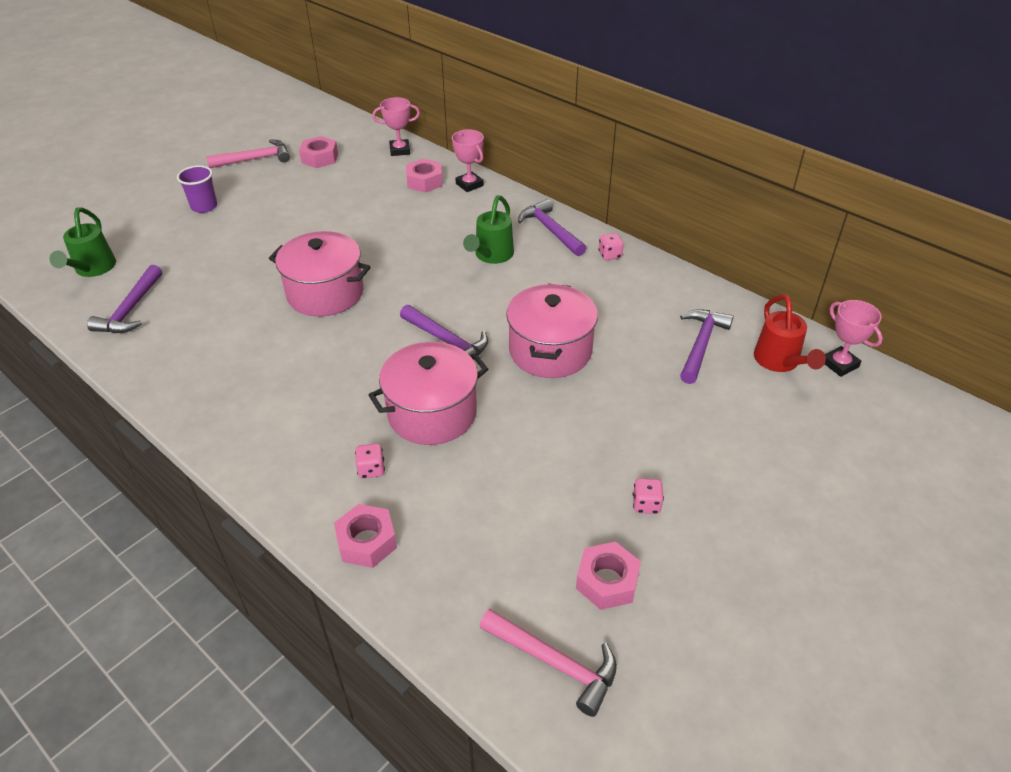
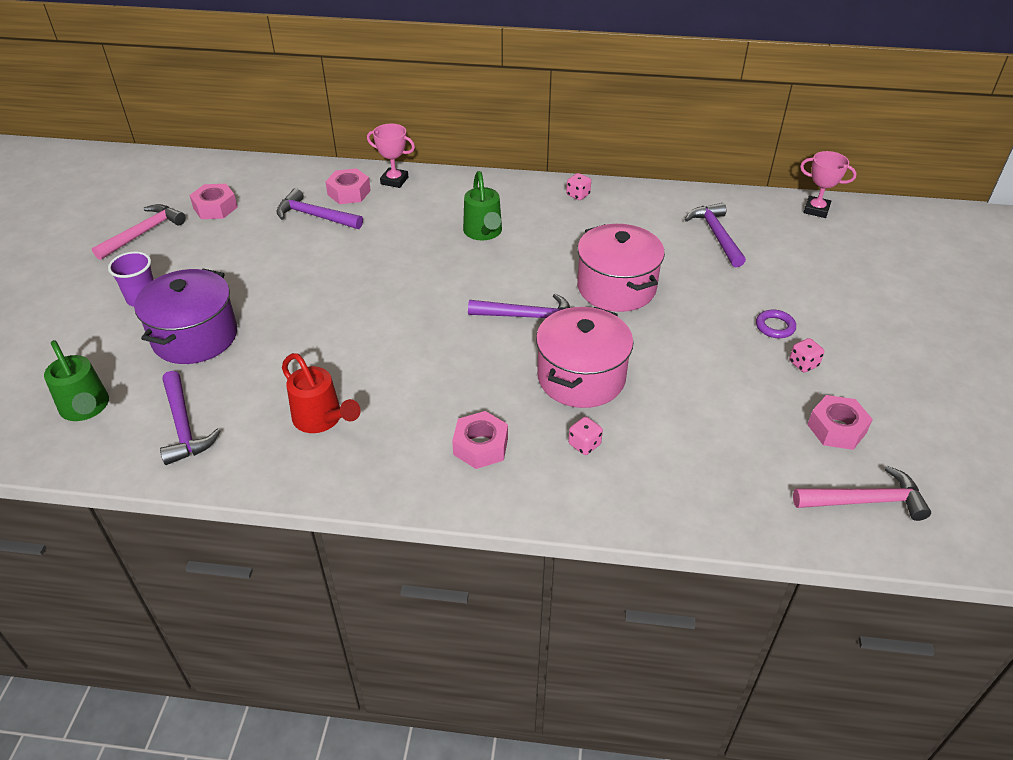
camera: 35 degrees left, 0 degrees up
(205, 249) = (195, 337): none -> purple pot
(325, 293) = (371, 325): pink pot -> none
(367, 541) = (645, 499): pink nut -> pink nut (480, 446)
(400, 150) = (291, 173): pink trophy -> none
(551, 230) = (509, 193): purple hammer -> purple hammer (315, 216)
(659, 456) = (775, 327): none -> purple ring
(779, 362) = (779, 225): red watering can -> red watering can (321, 419)

